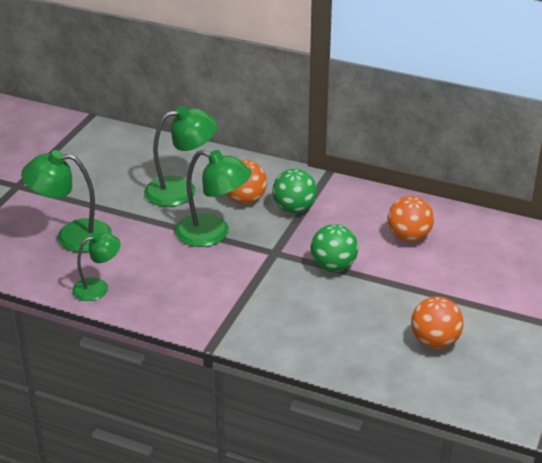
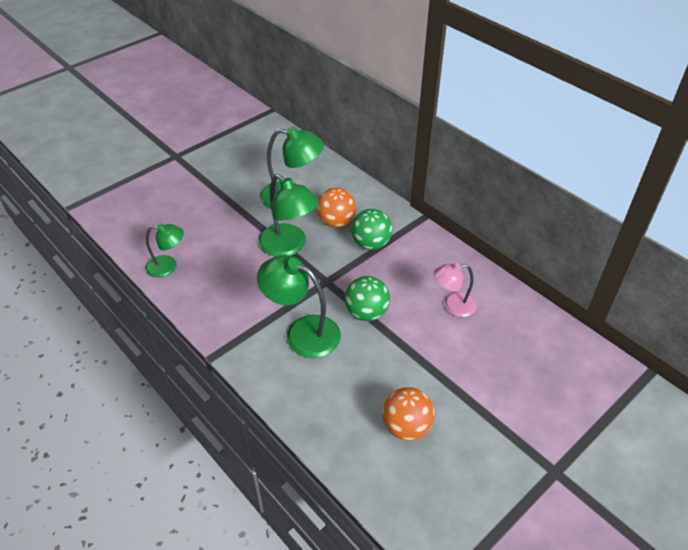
camera: 25 degrees right, 10 degrees up
(72, 236) = (182, 213): green lamp -> green lamp (302, 332)
(408, 237) = (453, 305): orange ball -> pink lamp

